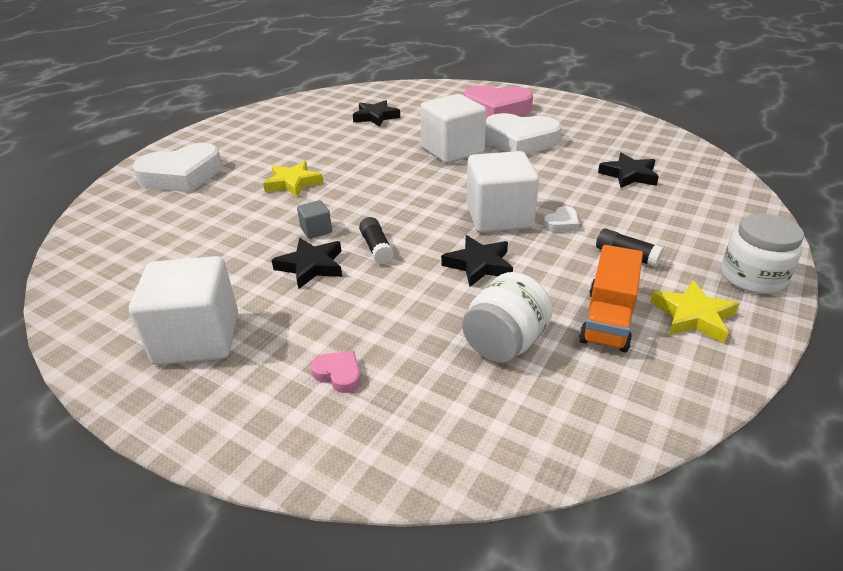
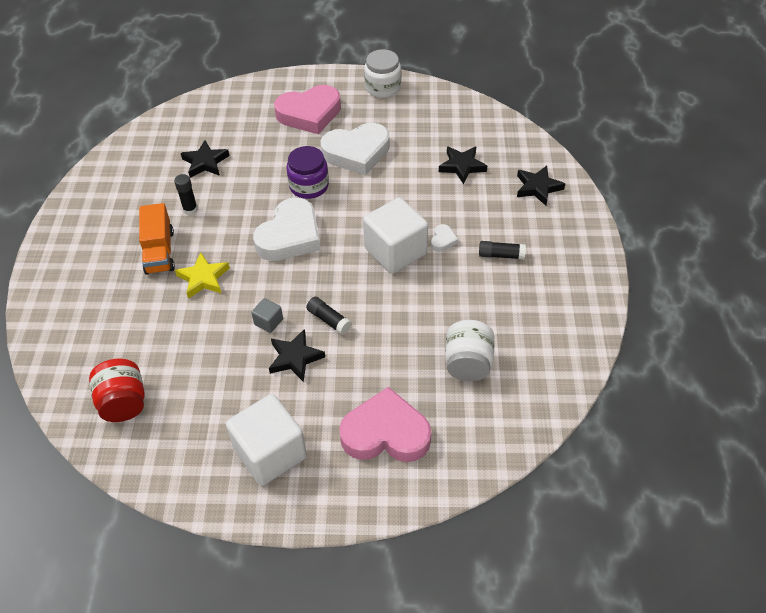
camera: 30 degrees left, 15 degrees up
(125, 244) = (124, 403): none -> red jar
(182, 176) = (91, 309): white heart -> white heart (290, 236)
(332, 139) = (190, 209): none -> black glue stick
(339, 374) = (386, 433): pink heart -> pink heart, size x2.42
(452, 151) = (309, 186): white cube -> purple jar
(479, 265) = (411, 305): black star -> black star (538, 187)
(608, 319) = (516, 317): orange truck -> orange truck (159, 251)
(693, 316) = (562, 292): yellow star -> none
(752, 277) = (582, 243): white jar -> white jar (382, 87)

